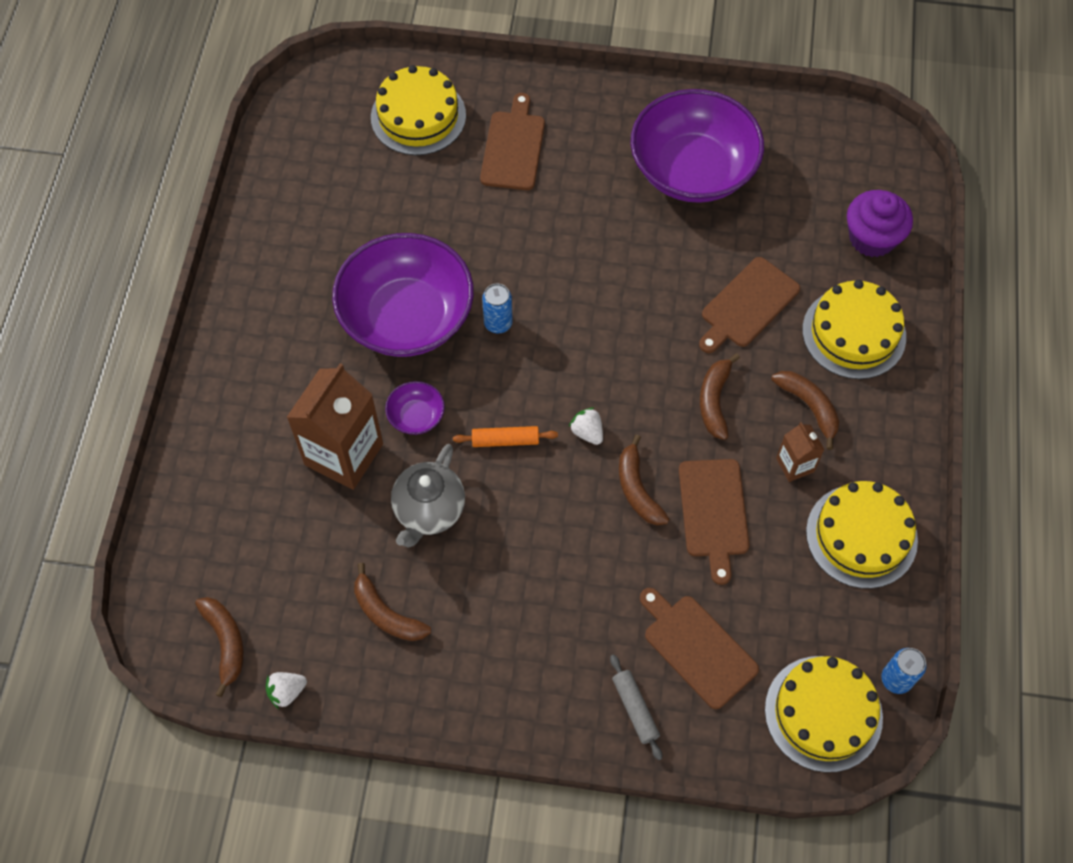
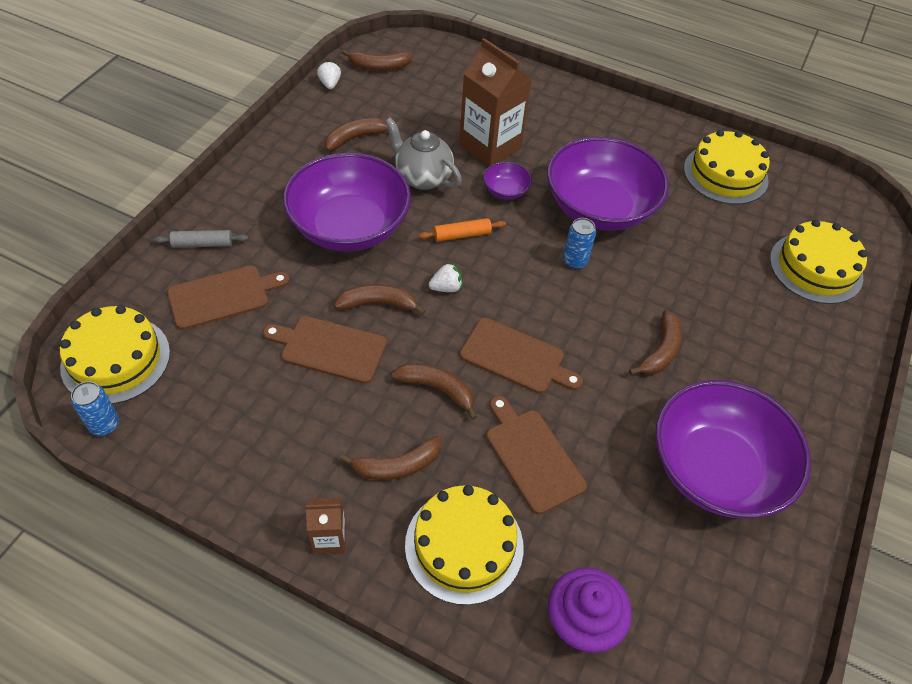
camera: 105 degrees right, 10 degrees down
(505, 440) = (462, 235): orange rolling pin -> orange rolling pin turned 60 degrees clockwise
(513, 147) = (769, 326): brown cutting board -> brown cutting board (516, 357)
(541, 560) = (349, 226): none -> purple bowl
(583, 229) = (660, 351): none -> brown banana
(795, 465) = (343, 428): brown carton -> brown carton (329, 538)
(861, 536) = (246, 455): yellow cake -> yellow cake (725, 174)

